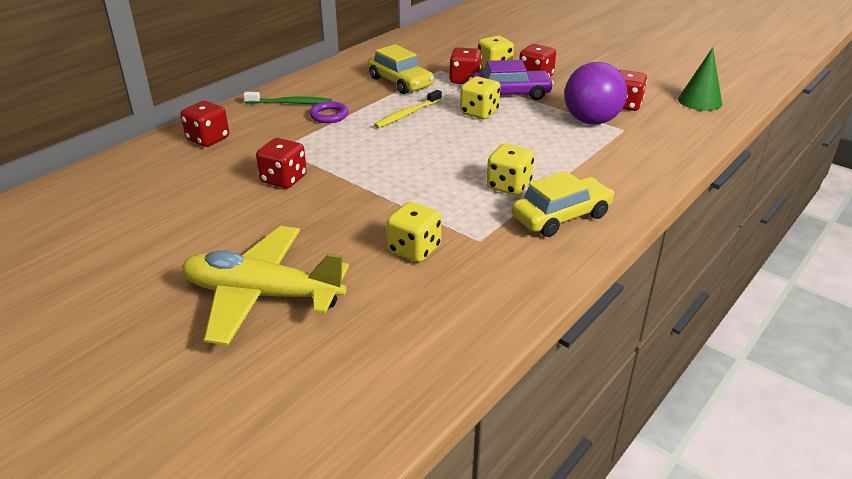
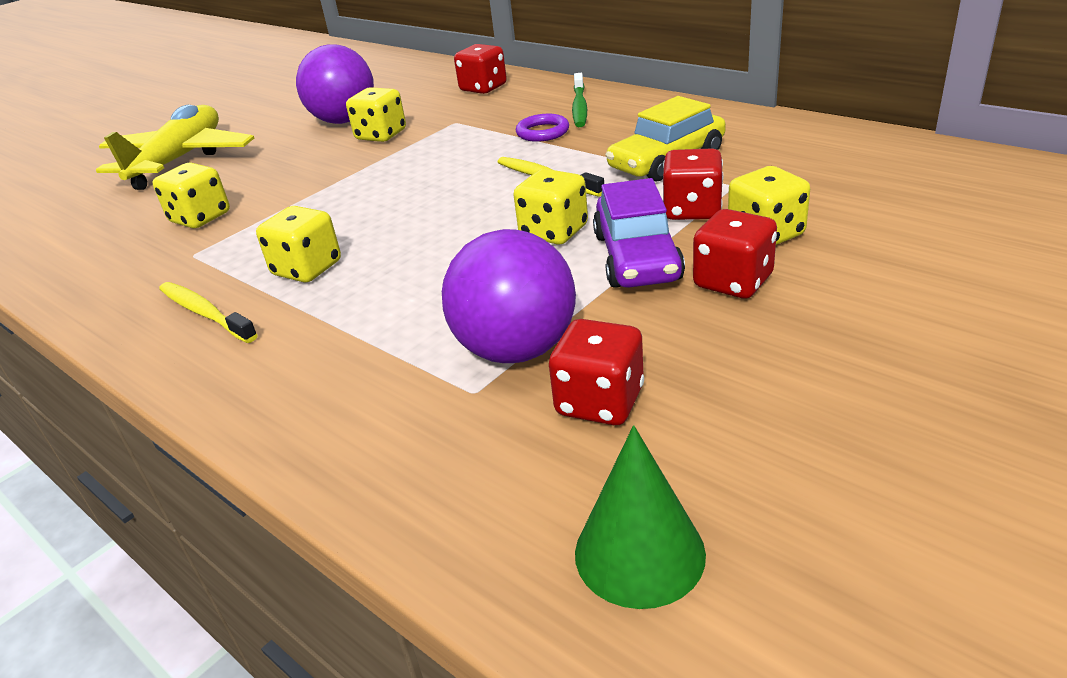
camera: 95 degrees right, 0 degrees up
(229, 202) = (344, 121): none -> purple ball
(284, 179) = (381, 135): red dice -> yellow dice
(561, 216) = (205, 313): yellow car -> yellow toothbrush

